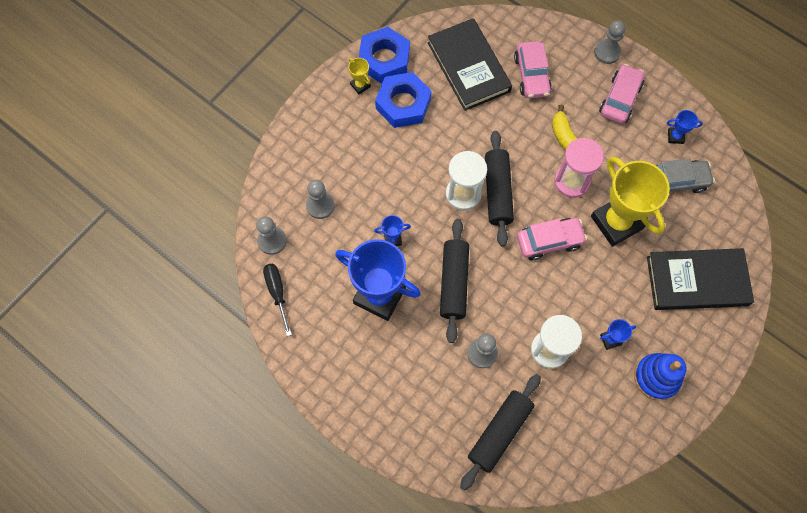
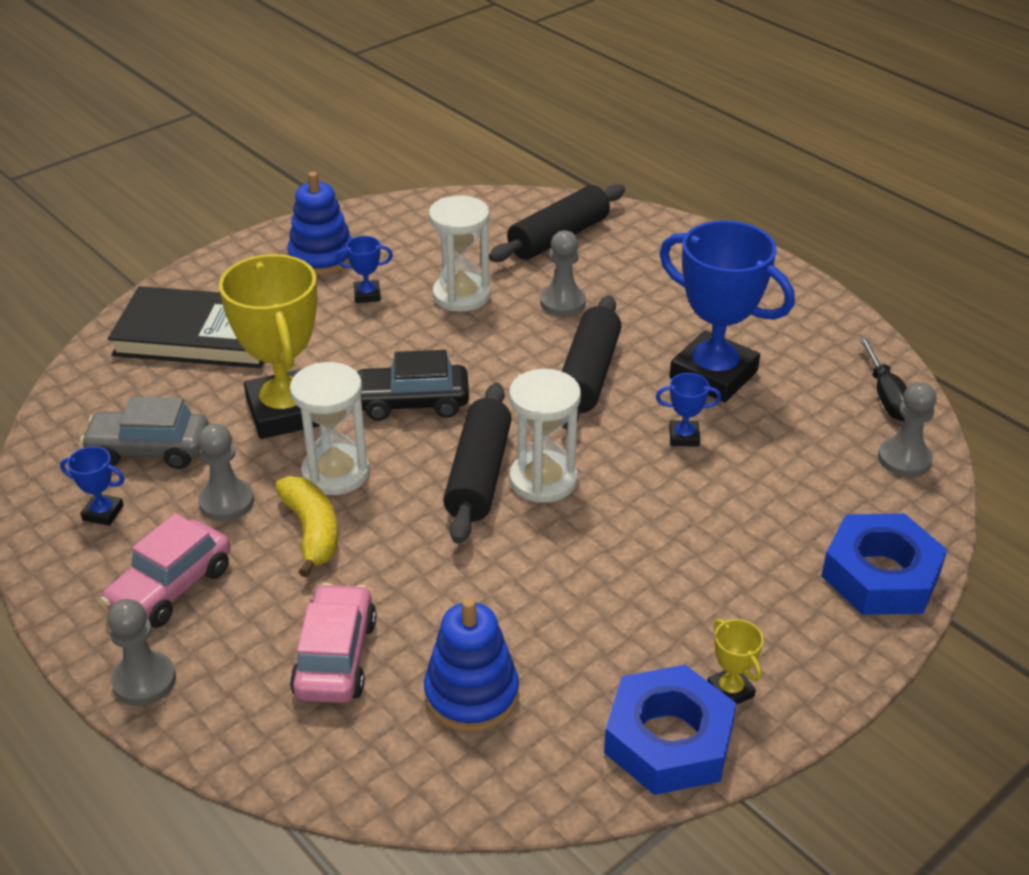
camera: 170 degrees left, 30 degrees down
(320, 205) = (817, 496): grey pawn -> grey pawn (226, 502)
(403, 104) = (636, 641): blue nut -> blue nut (880, 575)
(468, 67) = (471, 694): black book -> blue stacking toy
(549, 241) = (412, 403): pink car -> black car
(572, 181) = (335, 473): pink hourglass -> white hourglass

